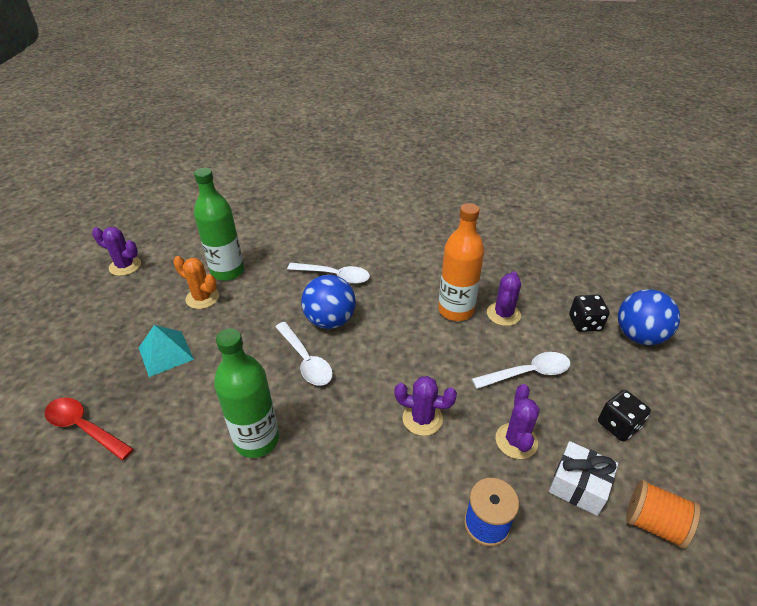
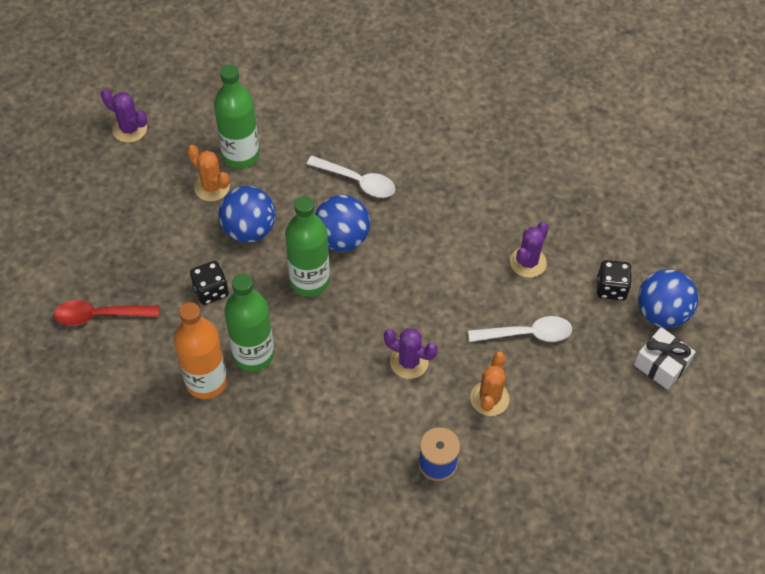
camera: 10 degrees right, 15 degrees up
(84, 428) = (100, 315): red spoon -> red spoon turned 45 degrees counterclockwise
(166, 353) = (173, 249): turquoise pyramid -> none
(240, 326) = (249, 230): none -> blue ball
(305, 360) = (309, 281): white spoon -> green bottle
(455, 310) = (478, 248): orange bottle -> orange bottle (206, 382)
(516, 441) = (489, 399): purple cactus -> orange cactus
(578, 486) = (529, 448): white gift -> white gift (661, 365)
(618, 425) = (592, 401): black dice -> black dice (211, 291)
(653, 523) = (580, 489): orange spool -> none

